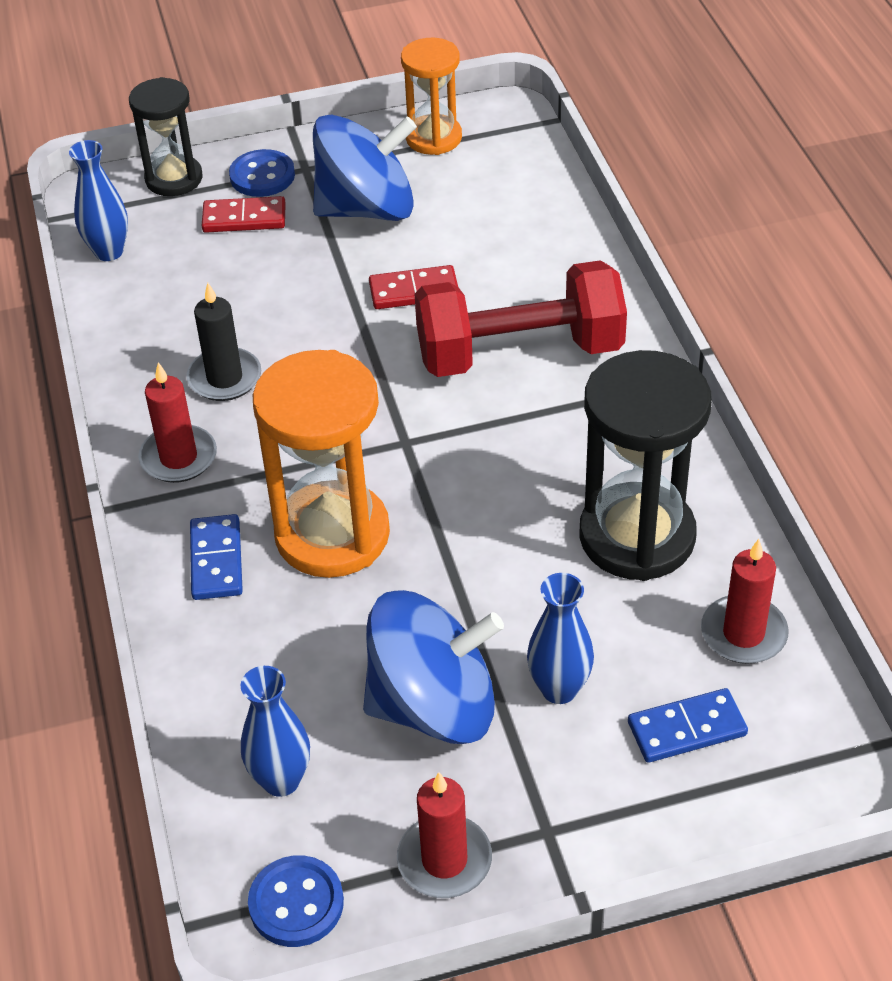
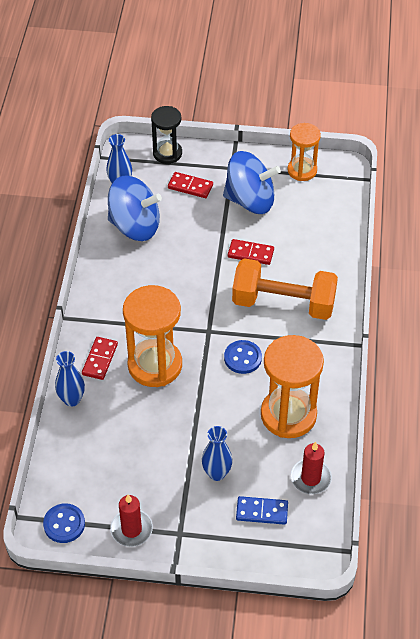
camera: 20 degrees right, 5 degrees up
(178, 457) = (105, 303): red candle -> none
(216, 560) = (99, 359): blue domino -> red domino
(224, 378) = (143, 270): black candle -> none
(262, 176) = (209, 165): blue button -> blue button (242, 358)
(281, 780) = (82, 470): blue vase -> blue vase (72, 399)
(433, 705) = (160, 460): blue spinning top -> blue spinning top (135, 226)
(519, 352) = (283, 303): red dumbbell -> orange dumbbell
(637, 536) = (288, 415): black hourglass -> orange hourglass

